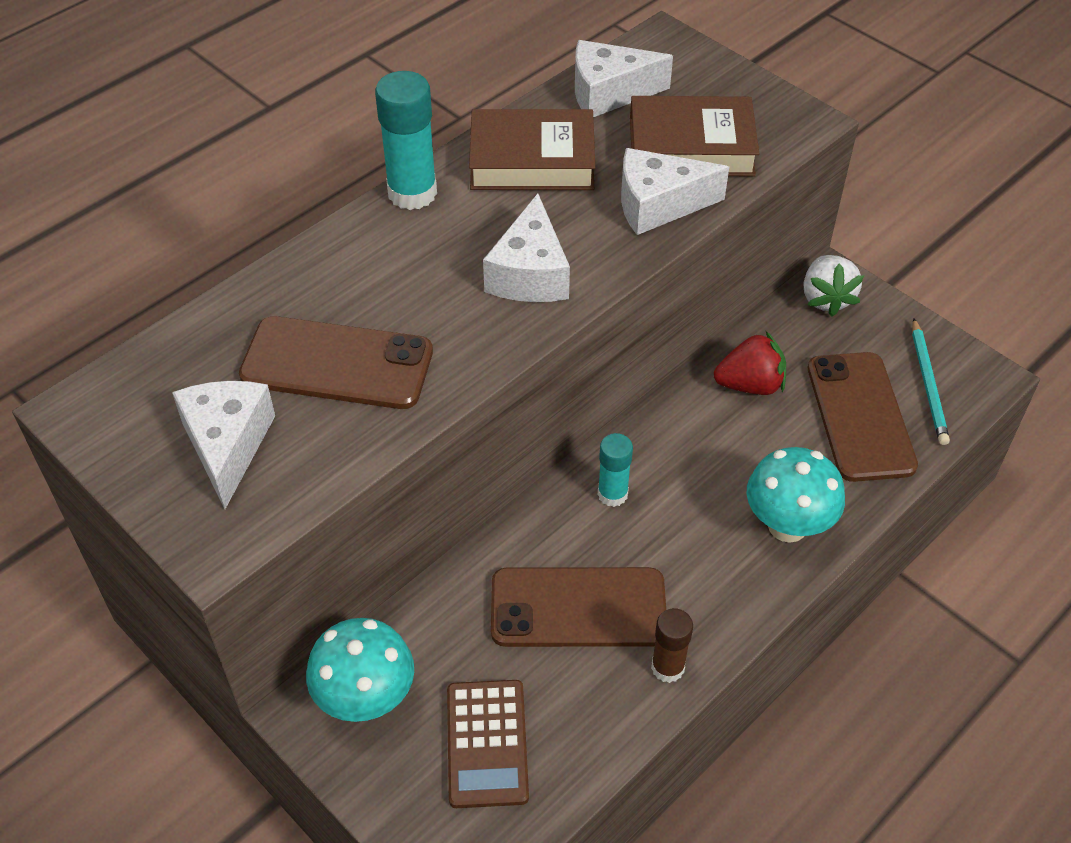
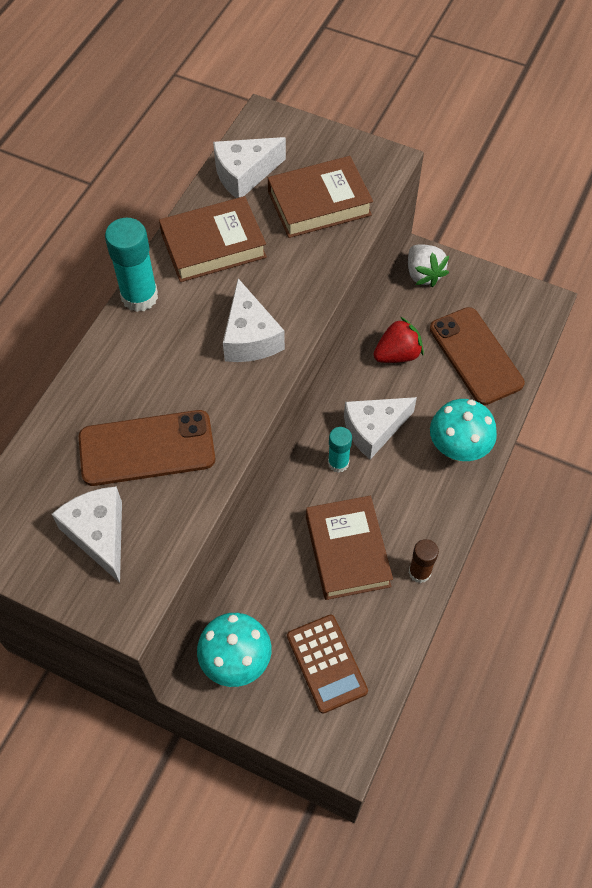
camera: 20 degrees left, 10 degrees up
(578, 608) = (347, 551): brown phone -> brown book
(658, 205) = (315, 257): white cheese -> white cheese (374, 430)
(928, 384) = (510, 319): turquoise pencil -> none

